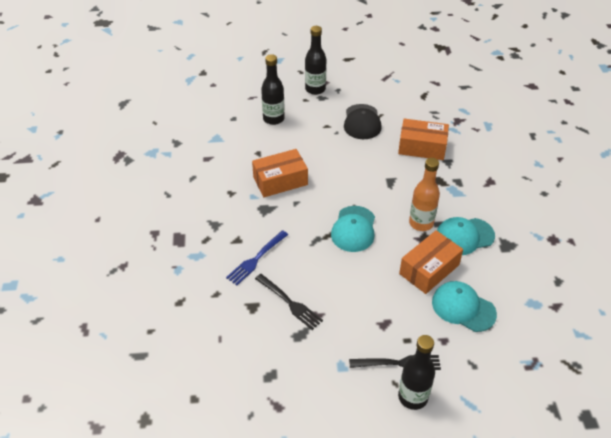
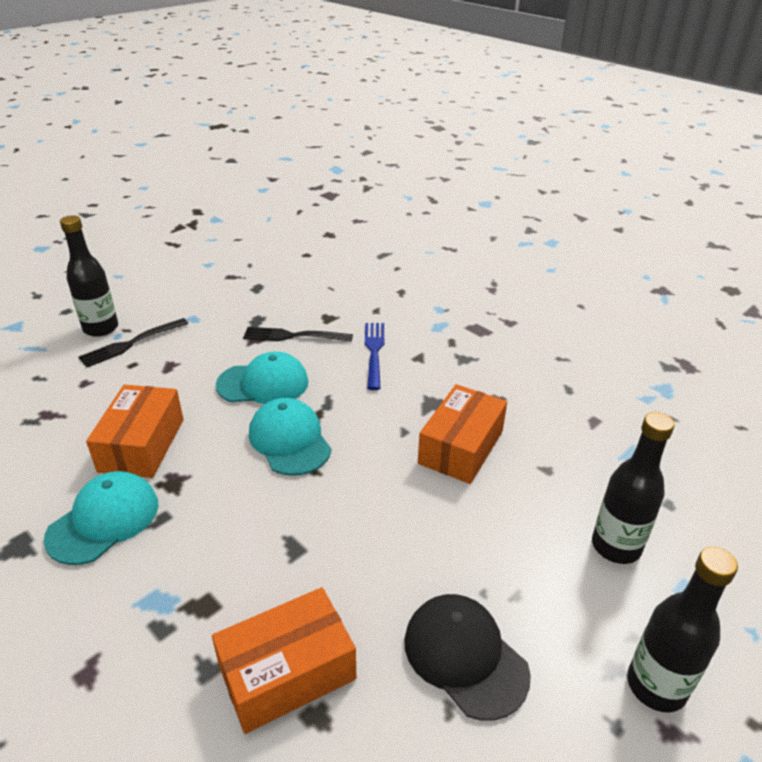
camera: 140 degrees right, 10 degrees down
(421, 223) = (191, 503): orange bottle -> none
(463, 308) = (70, 424): turquoise cap -> turquoise cap (263, 383)

